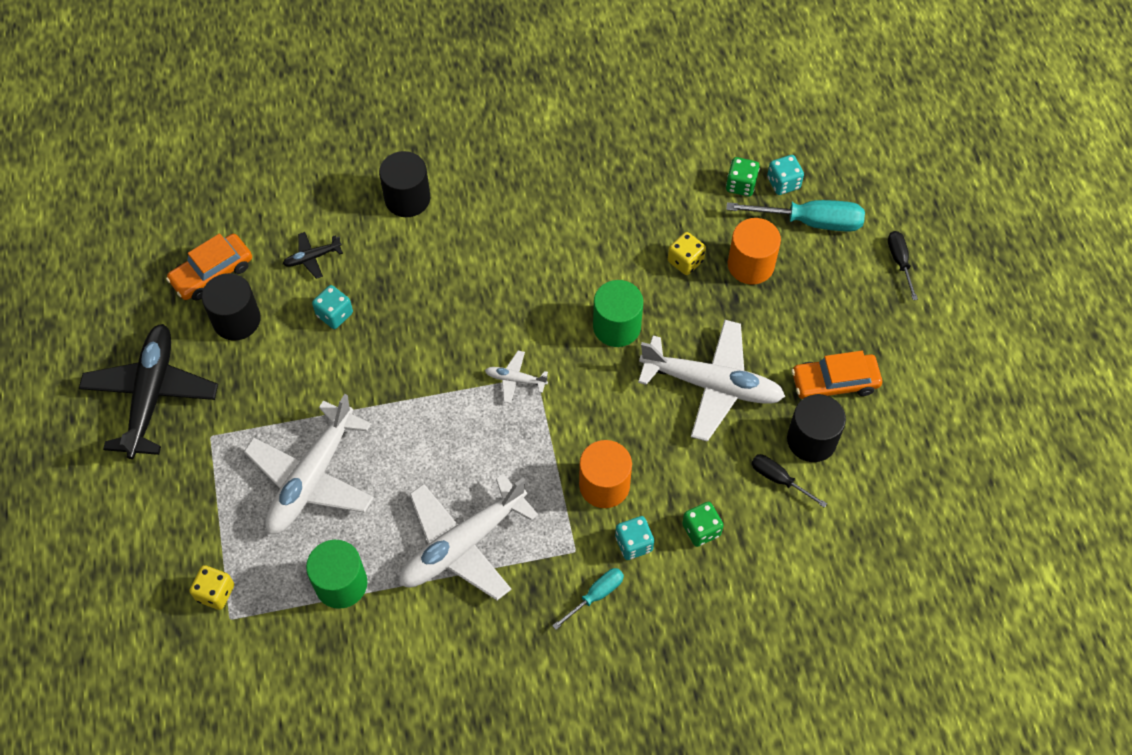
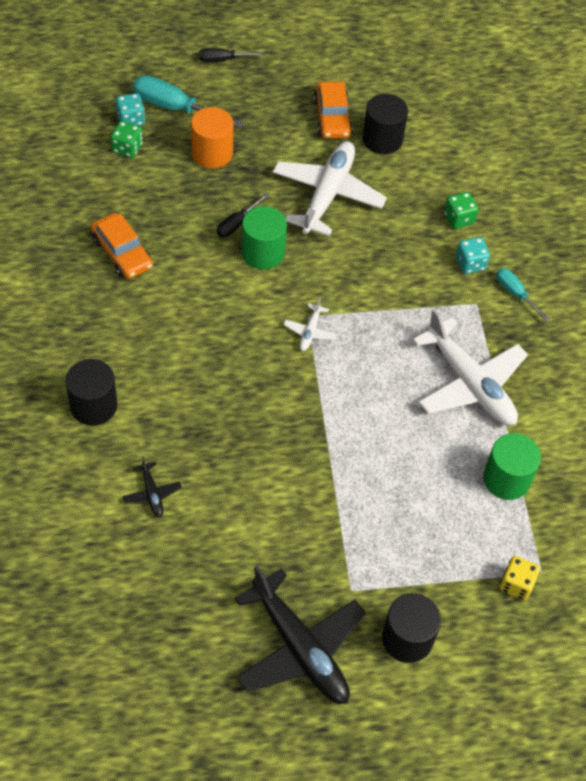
camera: 90 degrees left, 5 degrees down
(151, 395) = (300, 648): black plane -> black plane turned 135 degrees counterclockwise
(212, 273) = (157, 590): orange car -> orange car (122, 253)
(236, 320) = (218, 566): black cylinder -> black cylinder (407, 638)
(312, 478) = (401, 500): white plane -> none
(334, 314) = (222, 475): turquoise dice -> none
(604, 485) = (417, 277): orange cylinder -> none
(685, 261) = (202, 196): yellow dice -> none
(778, 479) = (416, 164): black screwdriver -> black screwdriver (237, 223)
(811, 221) = (174, 108): turquoise screwdriver -> turquoise screwdriver turned 75 degrees counterclockwise

